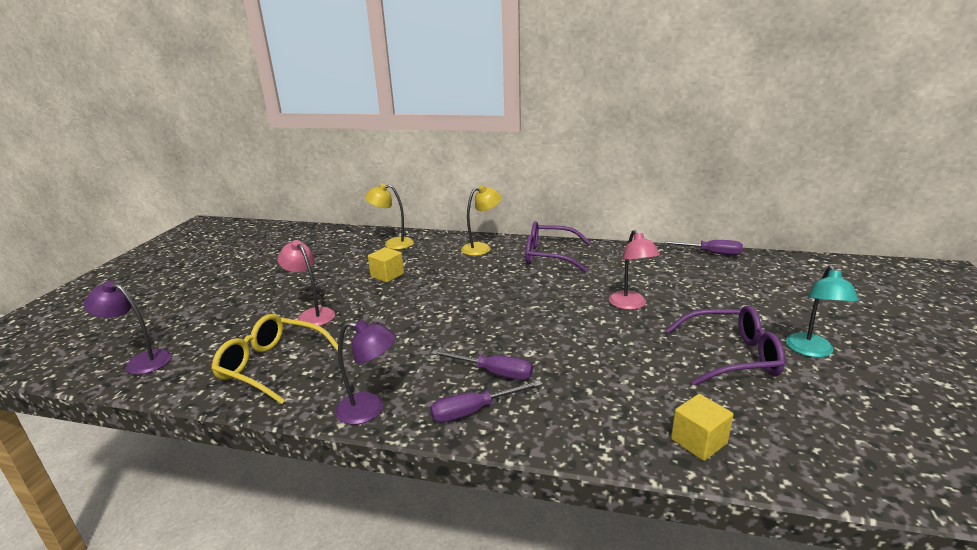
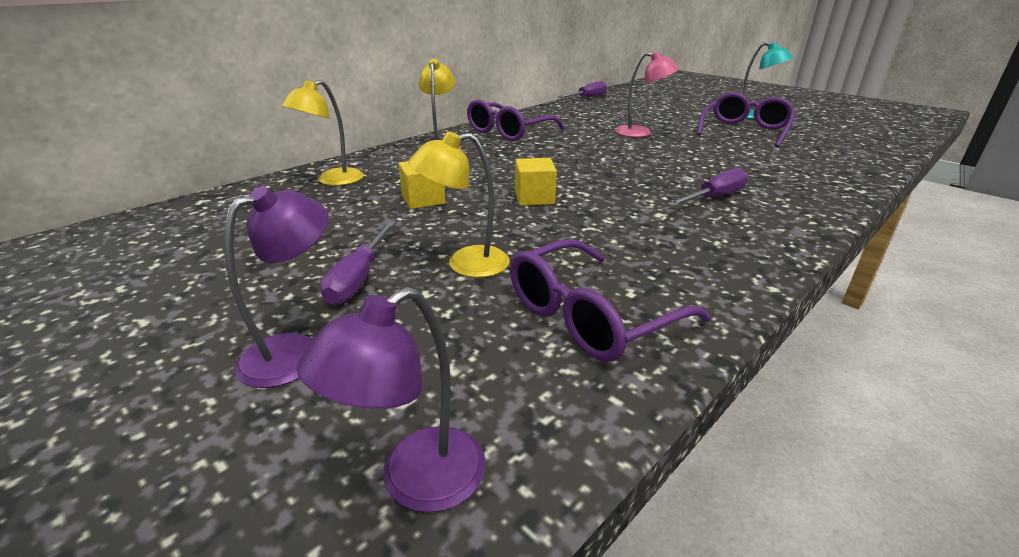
camera: 60 degrees left, 5 degrees up
(272, 366) = (589, 317): yellow glasses -> purple glasses
(312, 314) = (465, 264): pink lamp -> yellow lamp
(370, 409) = (750, 266): purple lamp -> purple lamp (296, 351)
(474, 411) = (778, 218): purple screwdriver -> purple screwdriver (359, 278)
(698, 441) = (848, 163): yellow cube -> yellow cube (534, 198)

